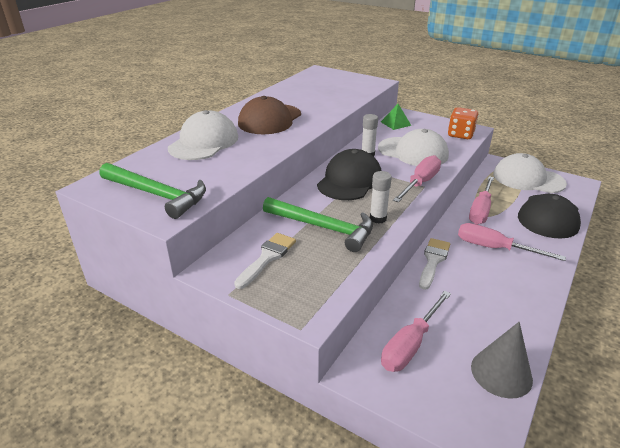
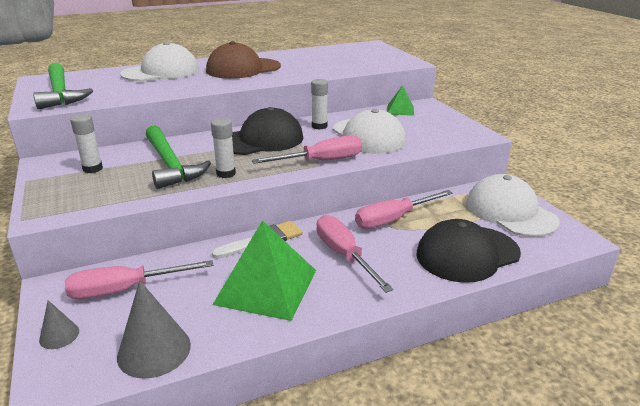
camera: 35 degrees right, 5 degrees down
(267, 257) = (92, 169): white brush -> white glue stick
(428, 403) = (59, 335): none -> grey cone
(460, 135) = (454, 136): orange dice -> none
(488, 292) = (266, 287): none -> green pyramid

